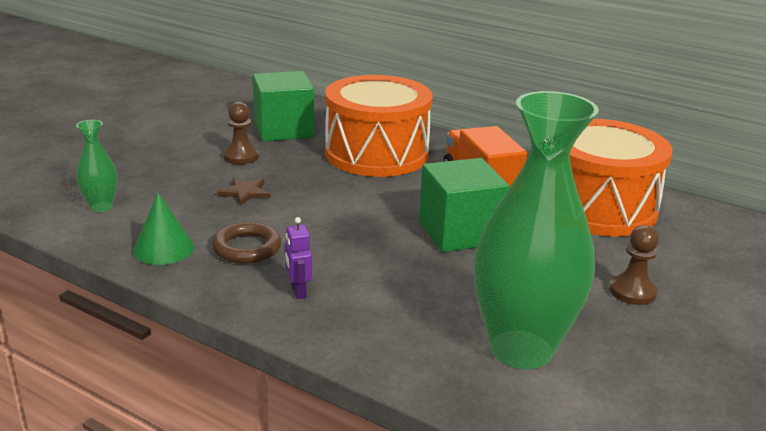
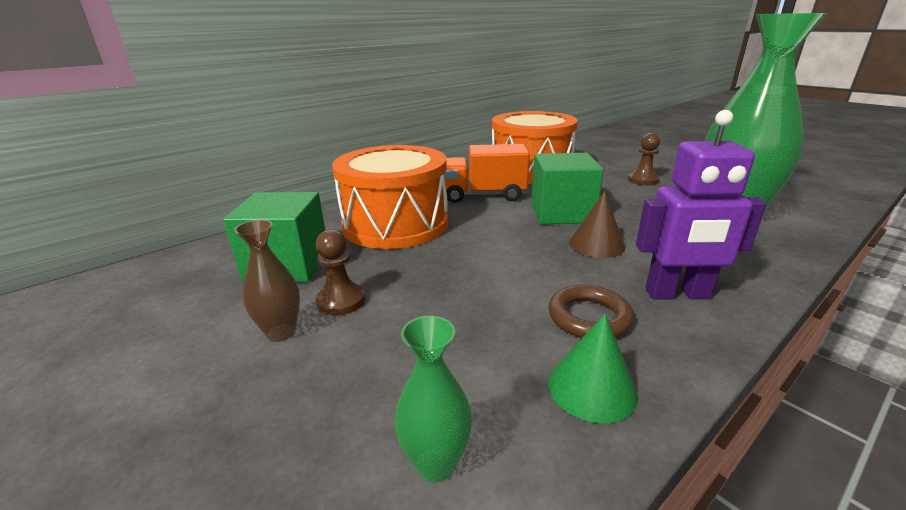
camera: 70 degrees left, 0 degrees up
(201, 147) = (281, 332): none -> brown vase
(245, 192) = (446, 307): brown star -> none
(298, 291) = (677, 294): purple robot -> purple robot, size x2.07
(385, 252) = (596, 244): none -> brown cone

